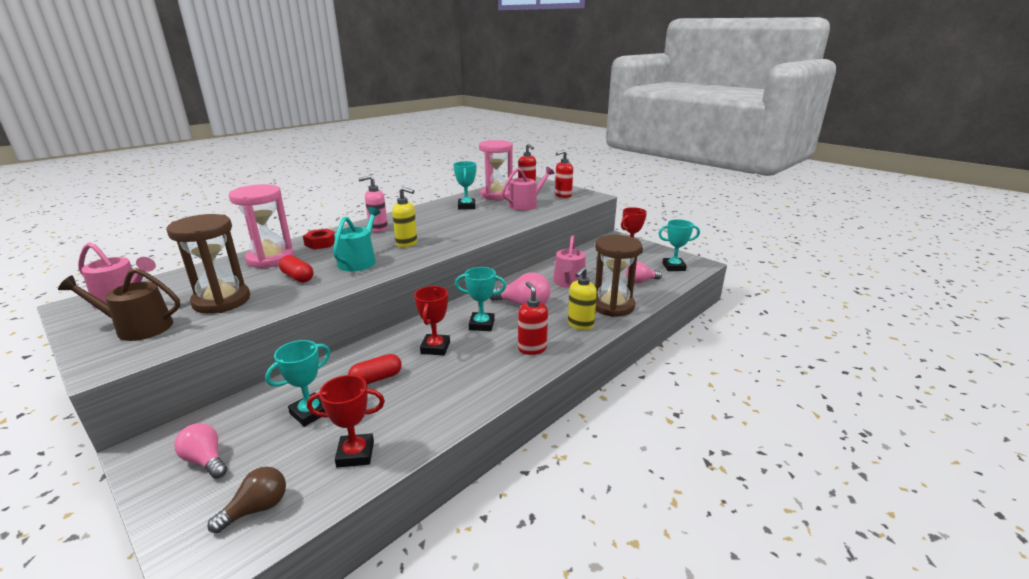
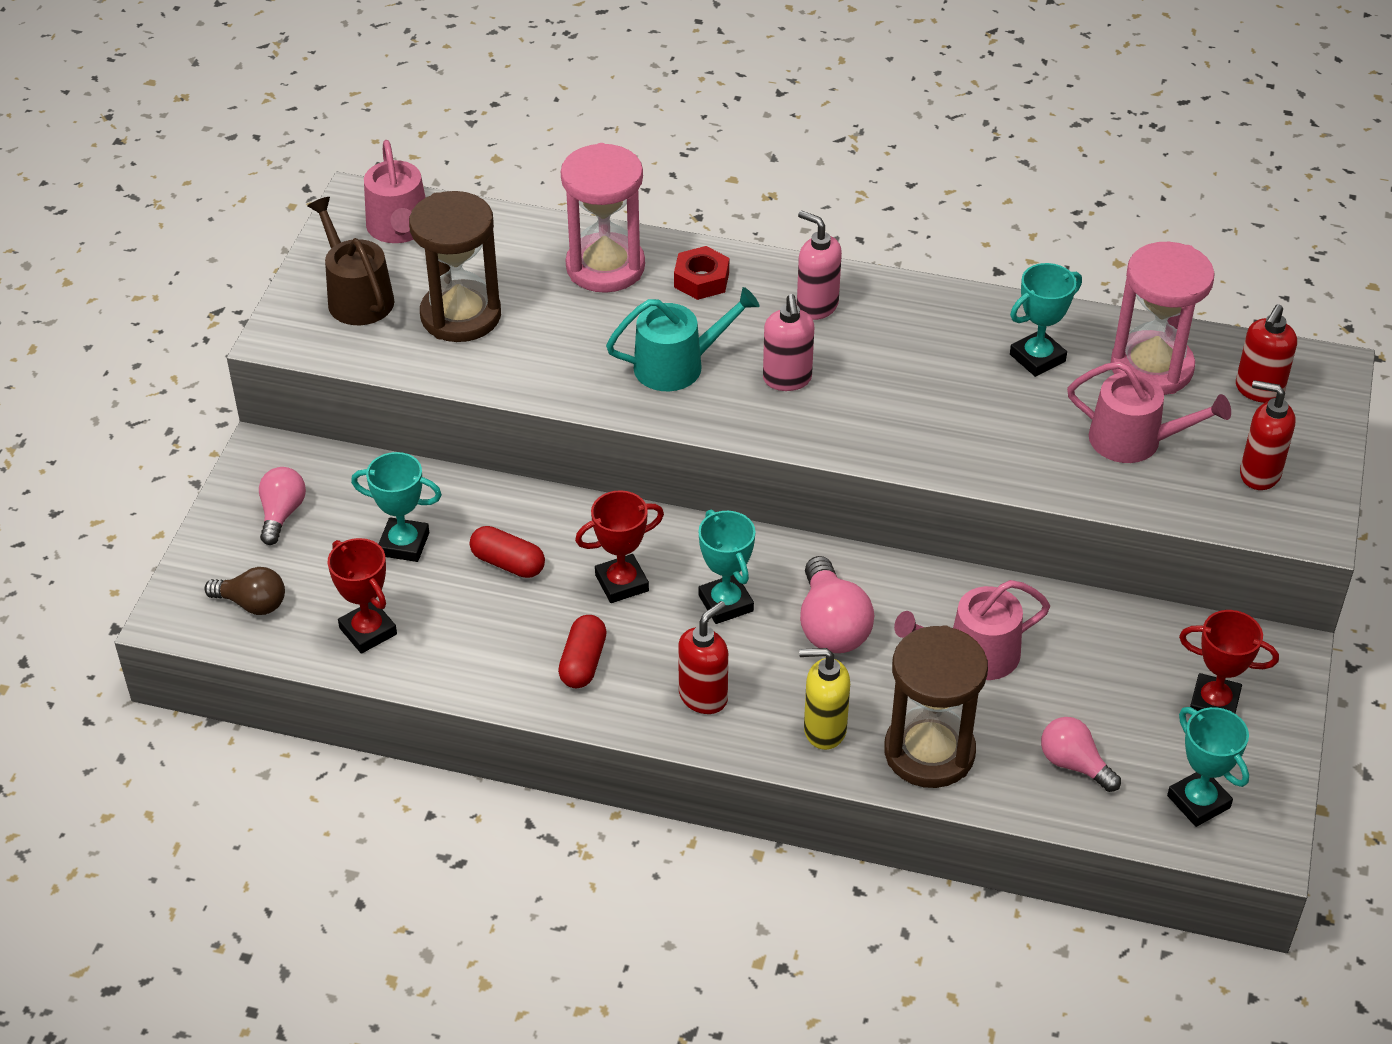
camera: 60 degrees right, 20 degrees up
(297, 277) = (575, 337): red capsule -> red capsule (583, 662)
(407, 243) = (787, 379): yellow soap dispenser -> pink soap dispenser

